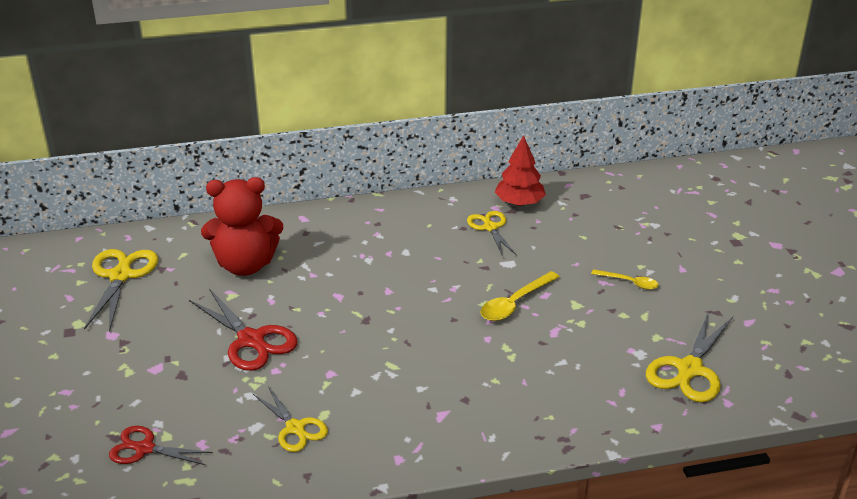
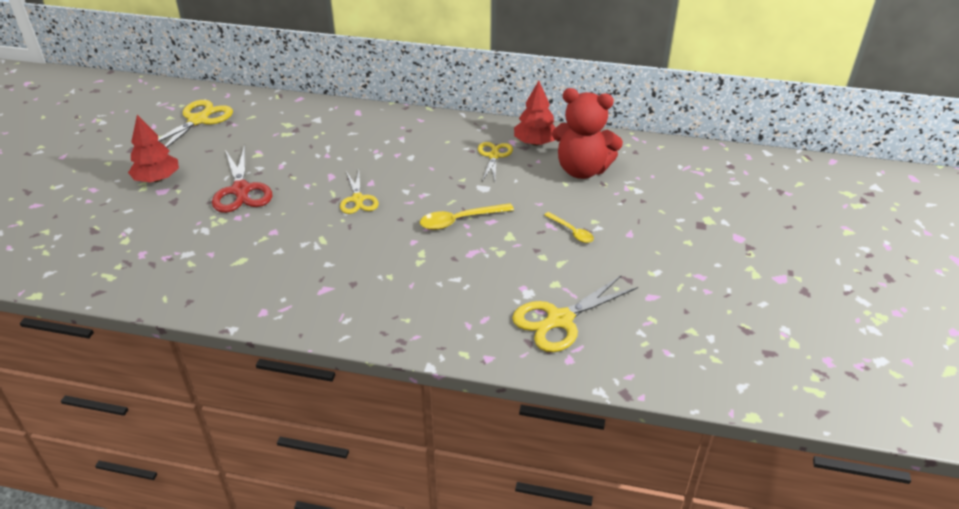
camera: 25 degrees right, 5 degrees up
(137, 356) = (157, 179): none -> red tree
(145, 448) = (104, 244): red scissors -> none
(245, 265) = (286, 135): red teddy bear -> red teddy bear (582, 170)
(295, 428) = (212, 264): yellow scissors -> yellow scissors (358, 199)

